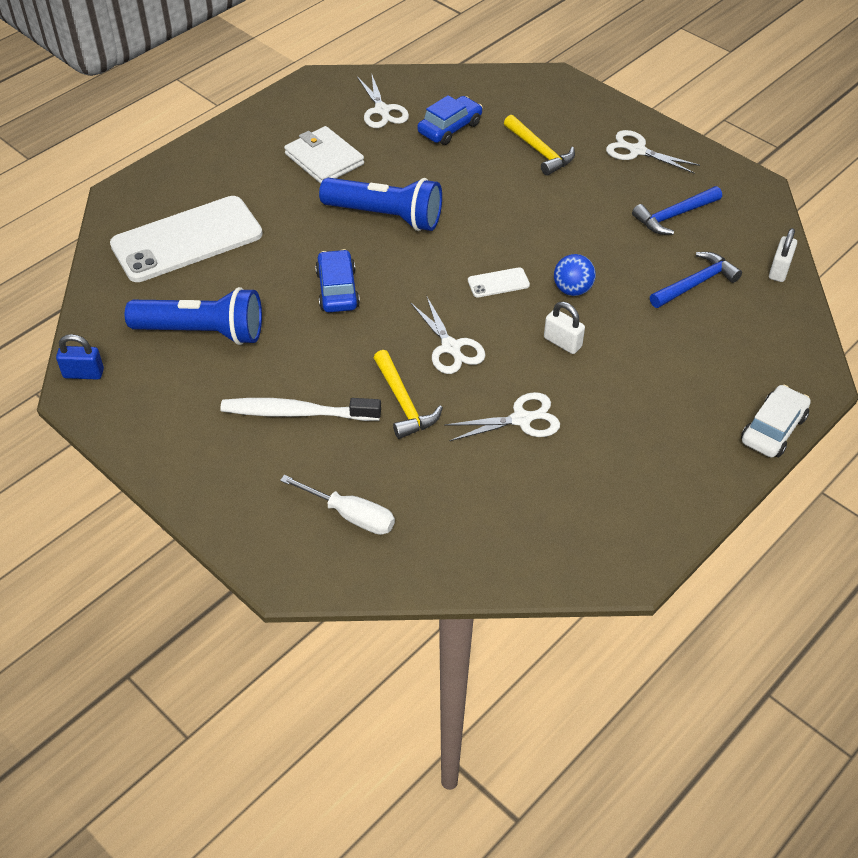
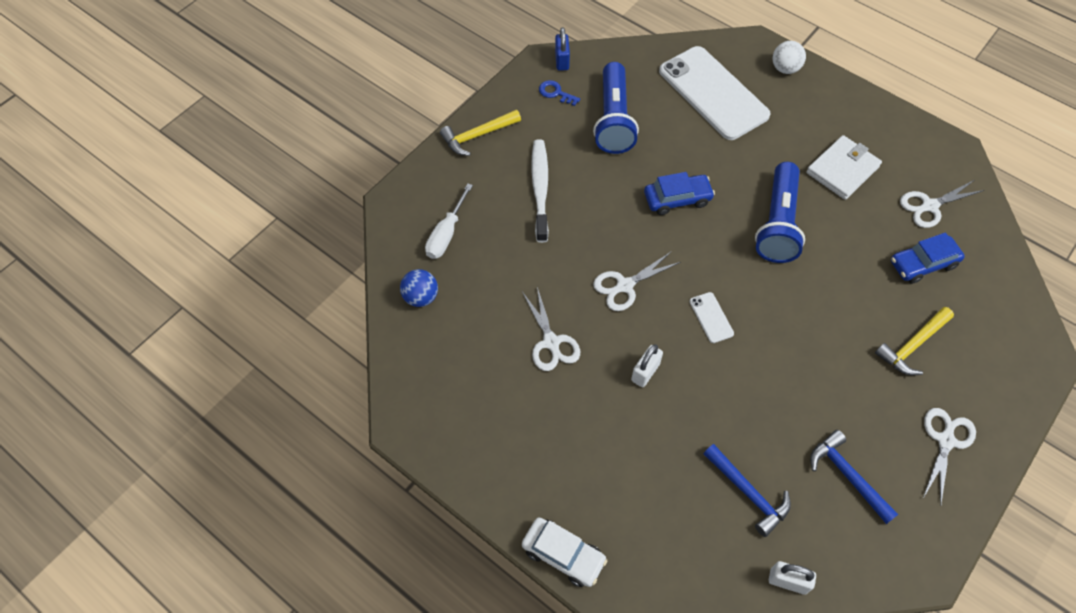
camera: 85 degrees right, 10 degrees up
(139, 384) = (555, 93): none -> blue key
(168, 177) = (785, 68): none -> white ball
(404, 403) = (558, 257): yellow hammer -> yellow hammer (477, 136)
(449, 128) = (923, 264): blue car -> blue car turned 120 degrees clockwise
(572, 290) = (715, 379): blue ball -> blue ball (421, 297)

